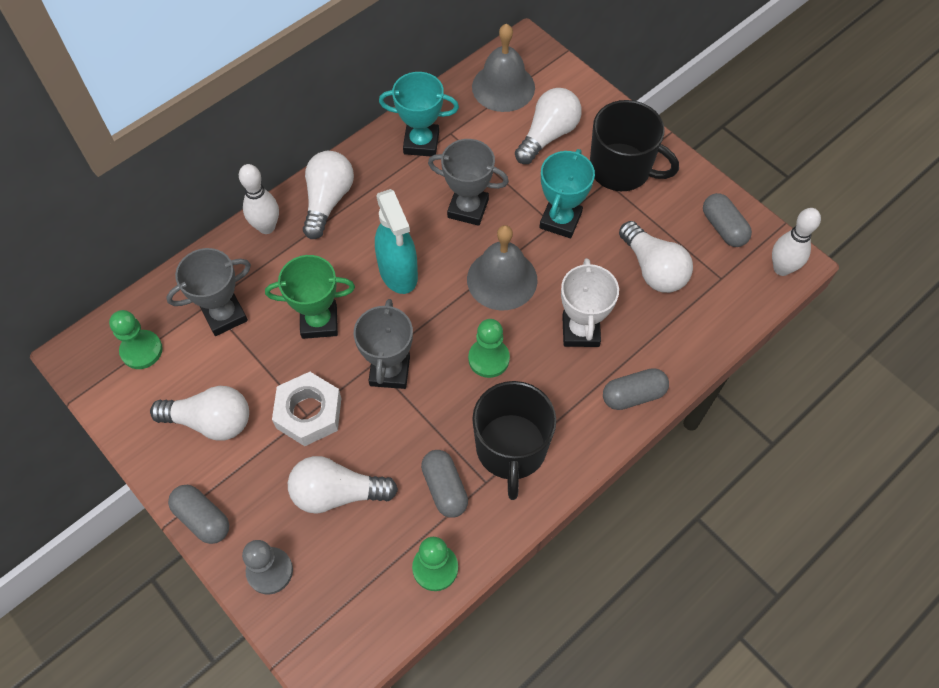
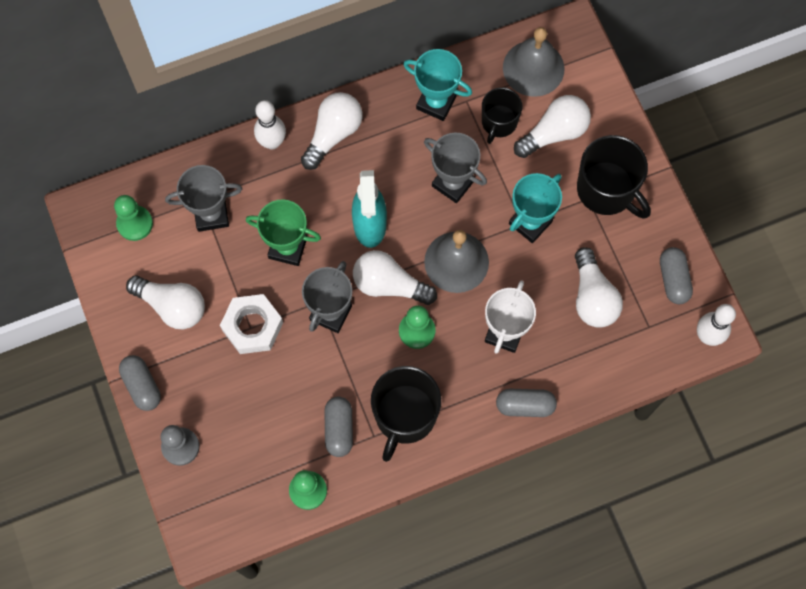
camera: 20 degrees right, 10 degrees up
(337, 493) = (253, 403): white light bulb -> white light bulb (389, 285)
(490, 142) = (499, 122): none -> black mug

